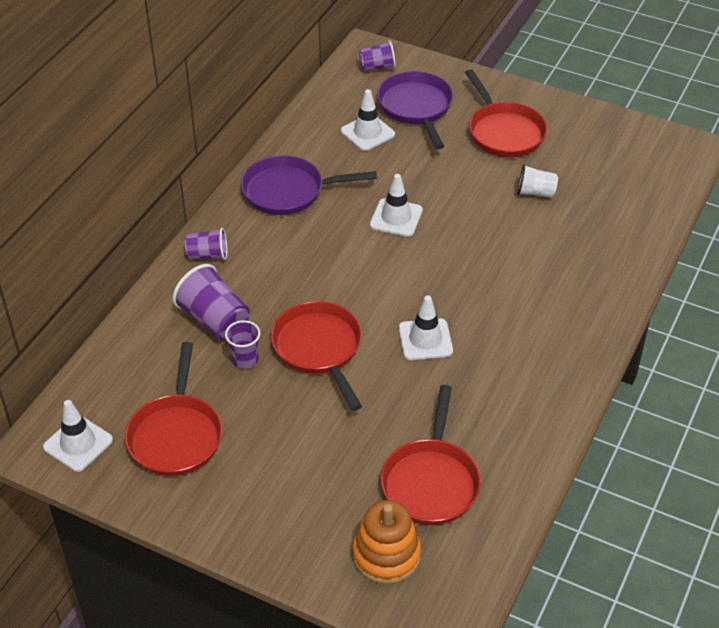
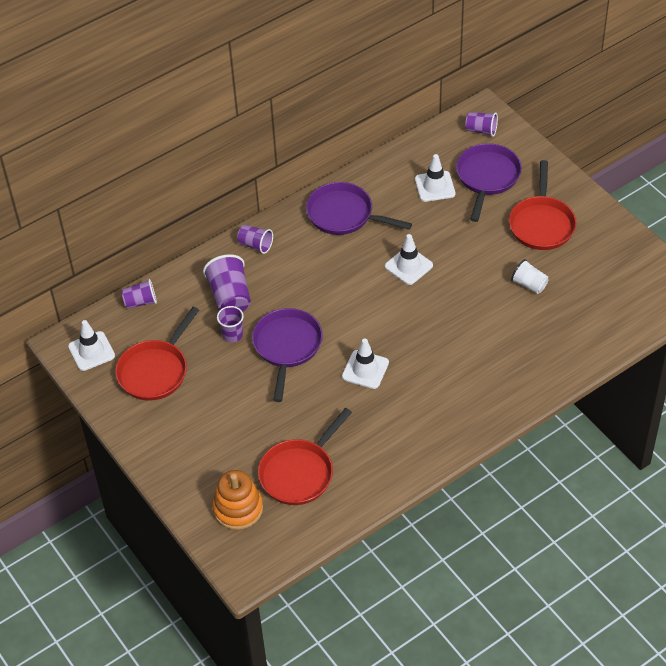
camera: 30 degrees right, 5 degrees up
(107, 364) = (141, 302): none -> purple cup
(319, 349) = (287, 347): red pan -> purple pan

